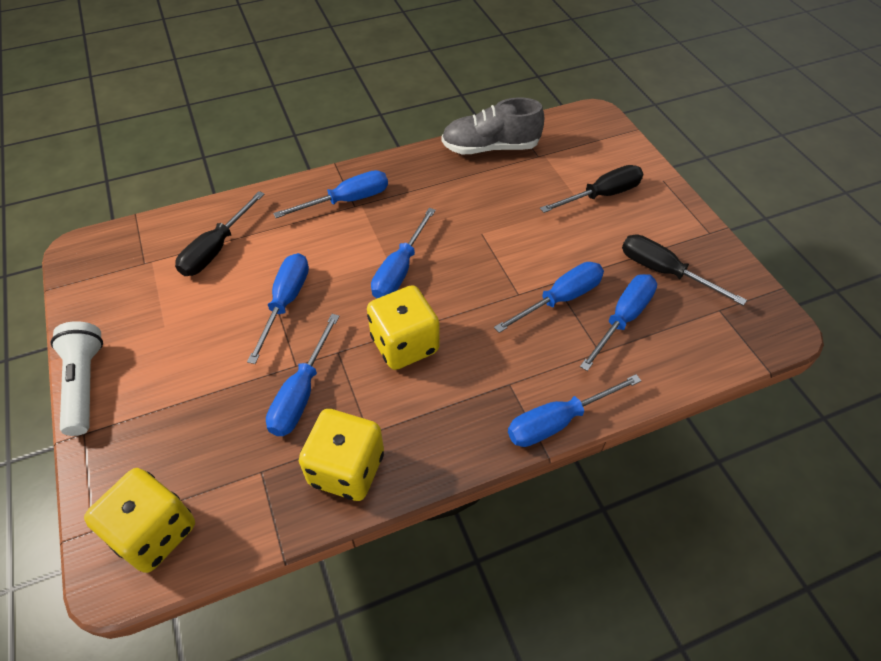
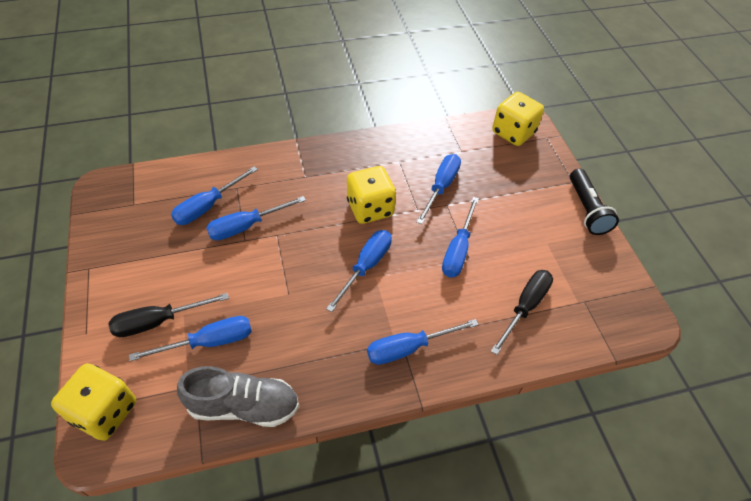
camera: 175 degrees left, 0 degrees up
(85, 384) = (586, 210): white flashlight -> black flashlight
(346, 469) = (412, 146): yellow dice -> yellow dice (105, 412)
(558, 421) = (283, 153): blue screwdriver -> blue screwdriver (209, 342)
(664, 272) = (153, 238): black screwdriver -> none

